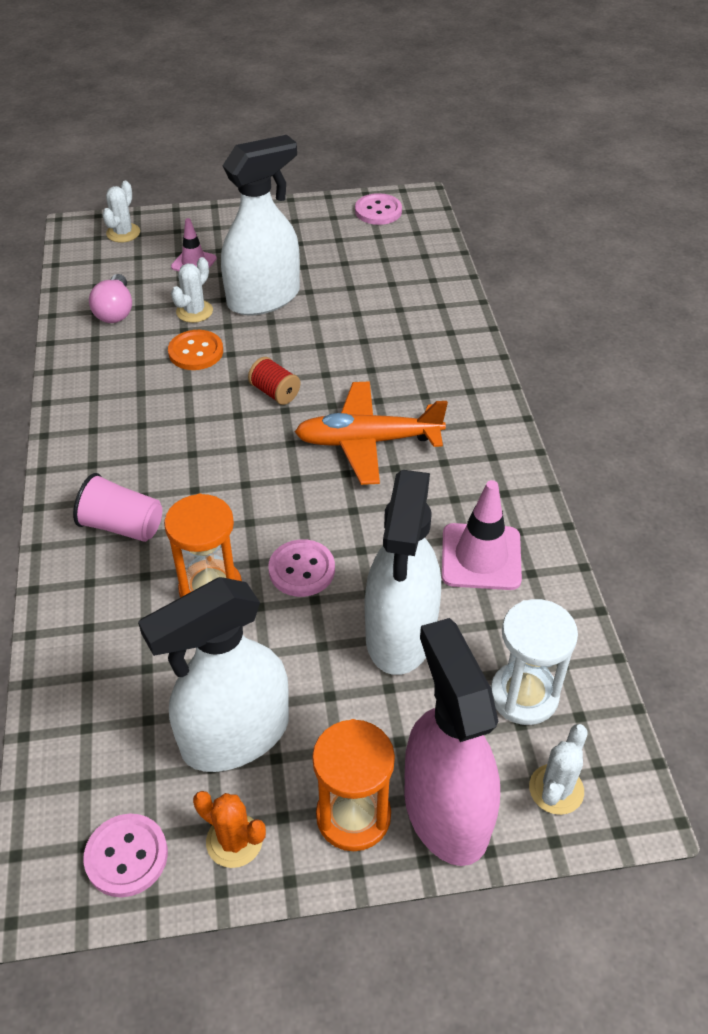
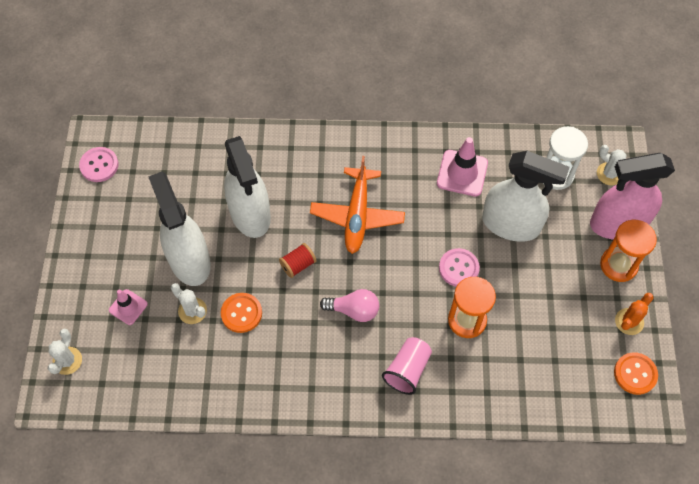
camera: 80 degrees left, 15 degrees up
(115, 311) = (176, 369): pink light bulb -> pink light bulb (353, 310)
(123, 233) = (67, 361): white cactus -> white cactus turned 75 degrees clockwise
(126, 856) = (635, 374): pink button -> orange button
(235, 735) = (569, 316): white spray bottle -> white spray bottle (250, 214)

